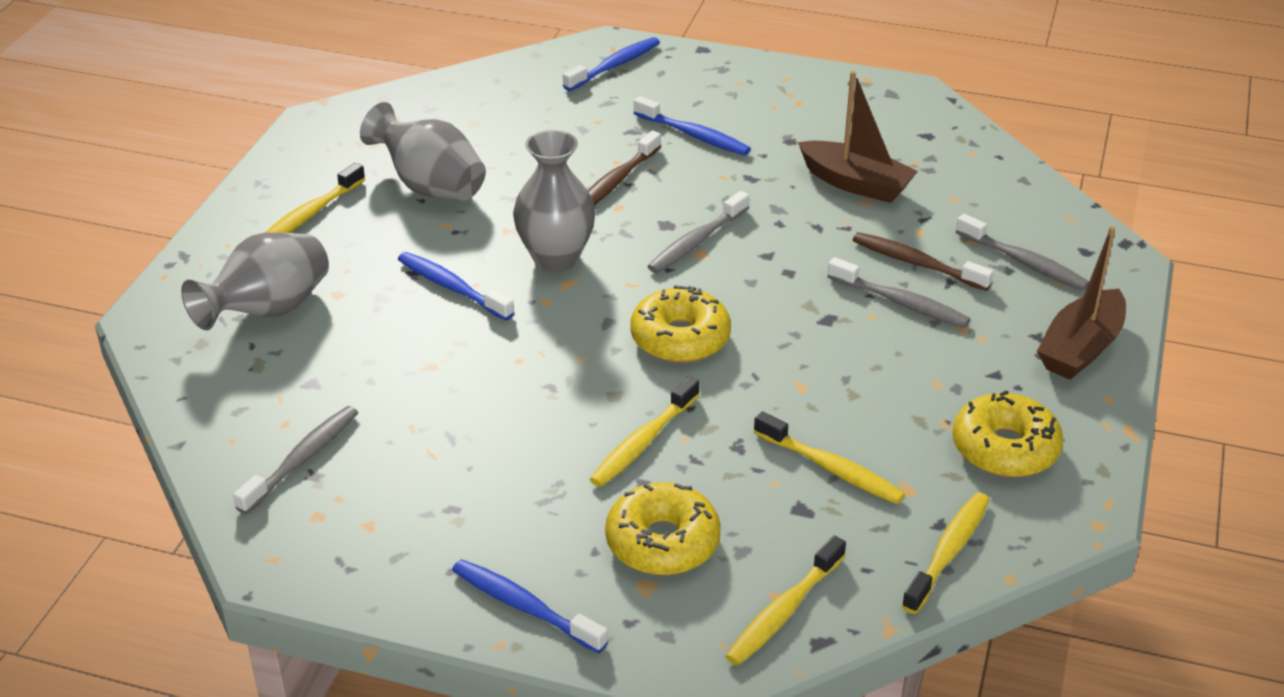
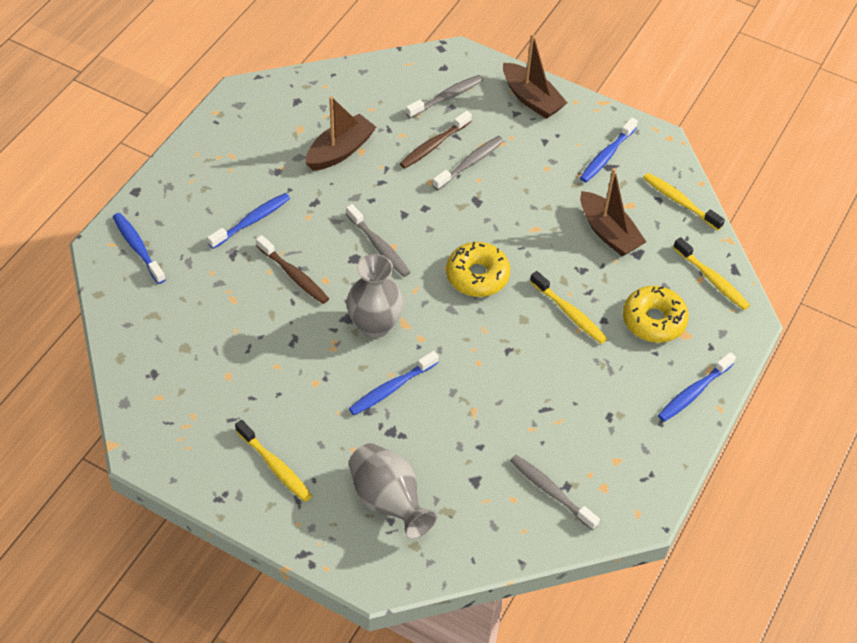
camera: 80 degrees left, 15 degrees up
(430, 186) = (263, 386): grey vase -> none
(831, 468) = (608, 232): yellow toothbrush -> brown boat
(1005, 448) = (606, 156): yellow donut -> blue toothbrush

